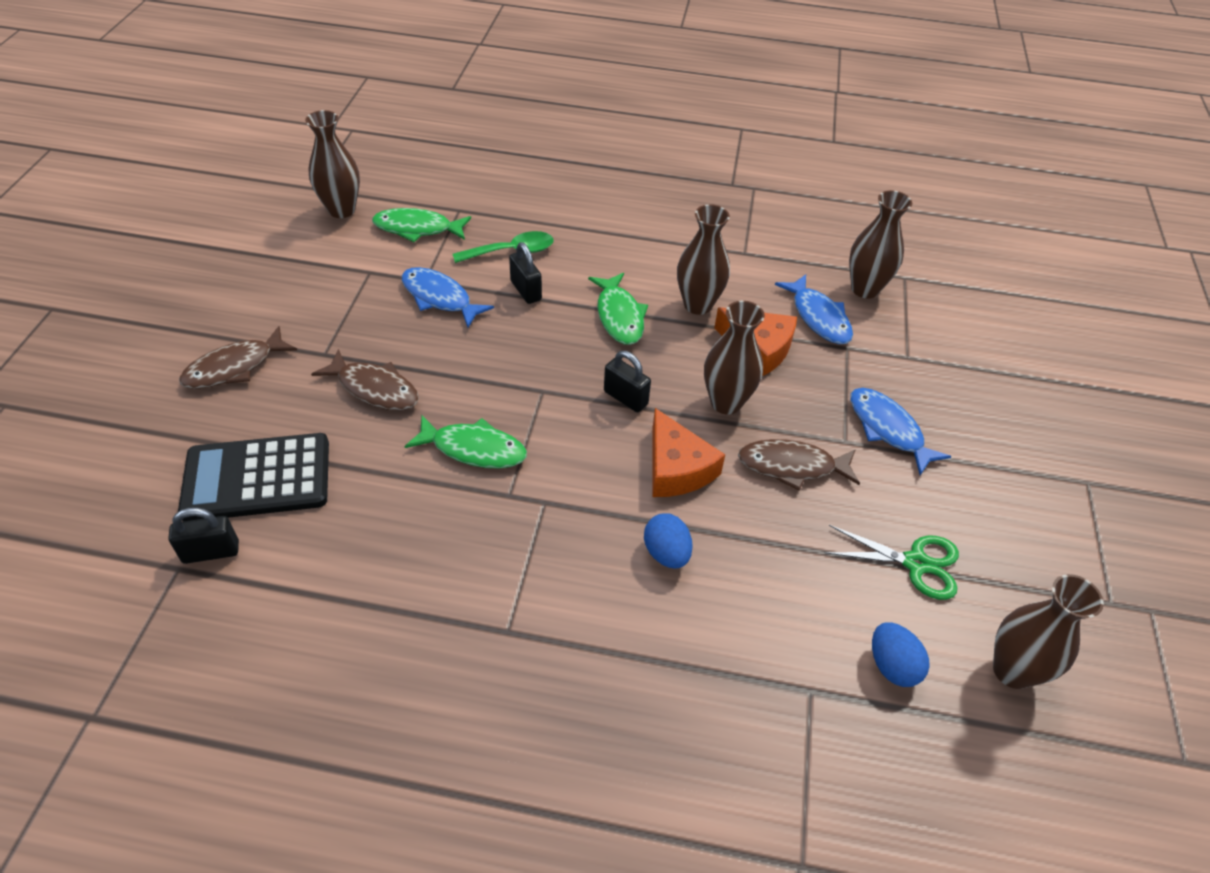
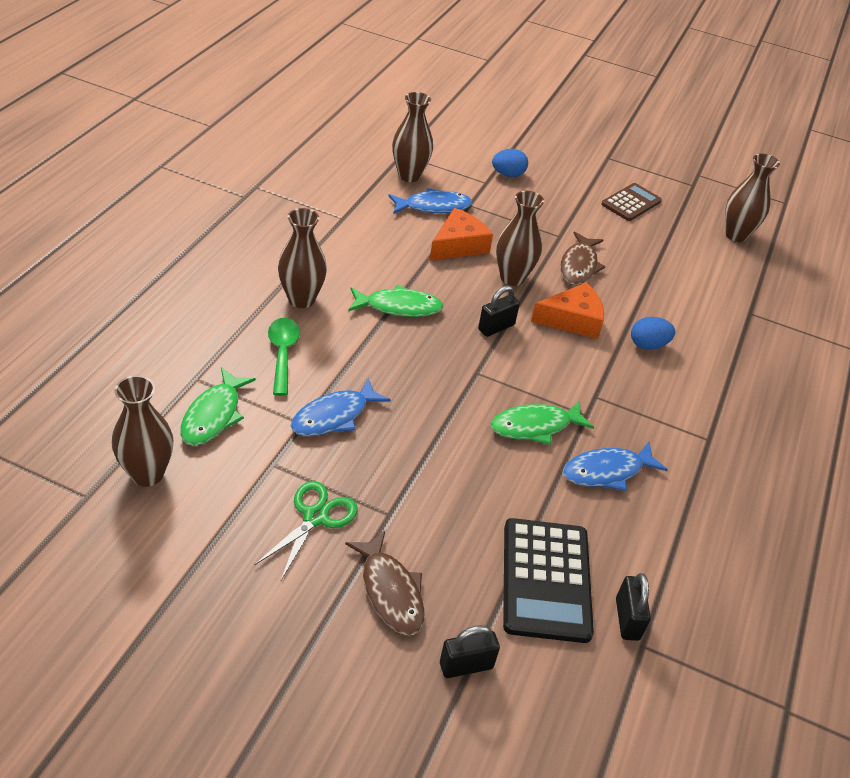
camera: 80 degrees left, 5 degrees down
(374, 388) = (448, 481): brown fish -> none
(473, 449) = (535, 426): green fish -> green fish turned 135 degrees counterclockwise
(526, 290) = (345, 356): black padlock -> black padlock (466, 665)
(698, 305) = (399, 261): brown vase -> brown vase (301, 299)
(888, 429) = (552, 214): blue fish -> blue fish (607, 471)
(892, 666) = (733, 276): blue egg -> blue egg (508, 174)
(915, 563) = (663, 242): green scissors -> green scissors (316, 517)
(988, 517) = (631, 203): none -> brown calculator

